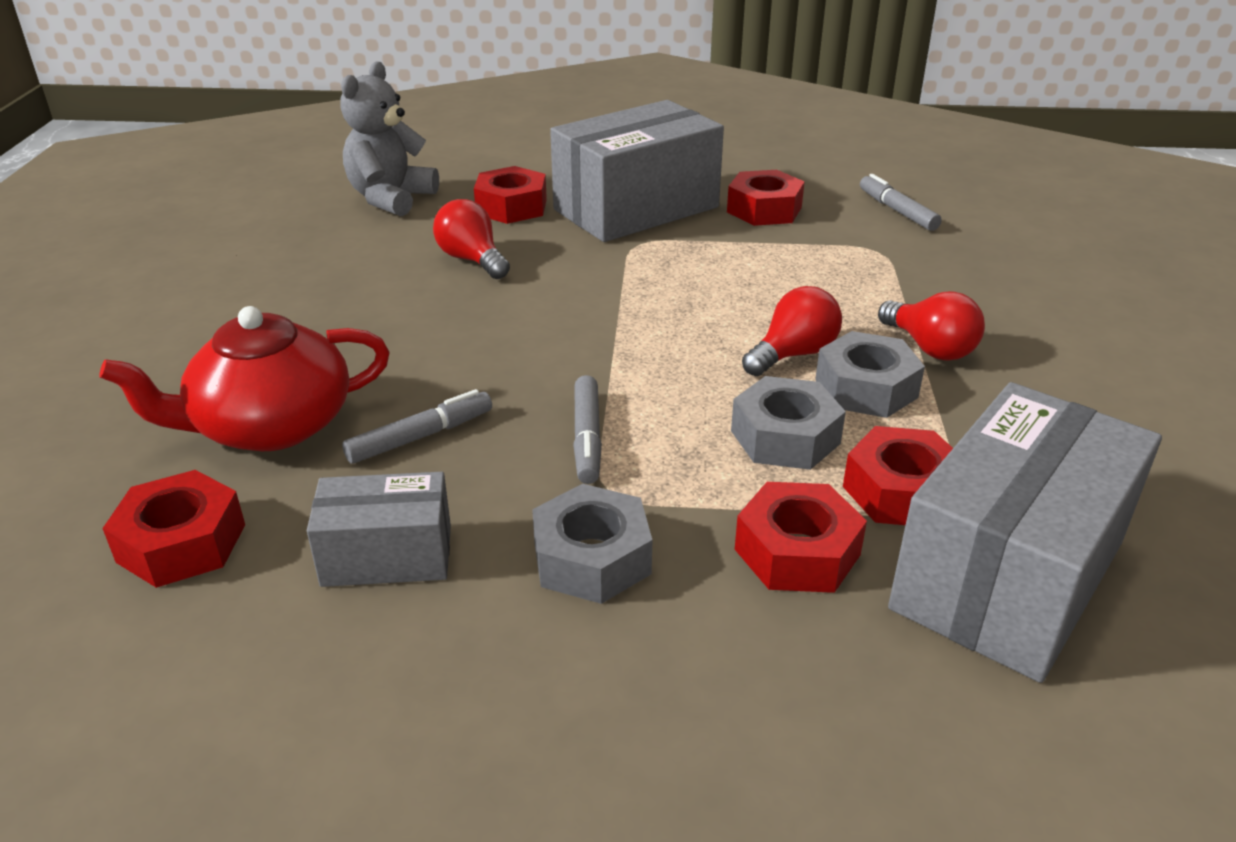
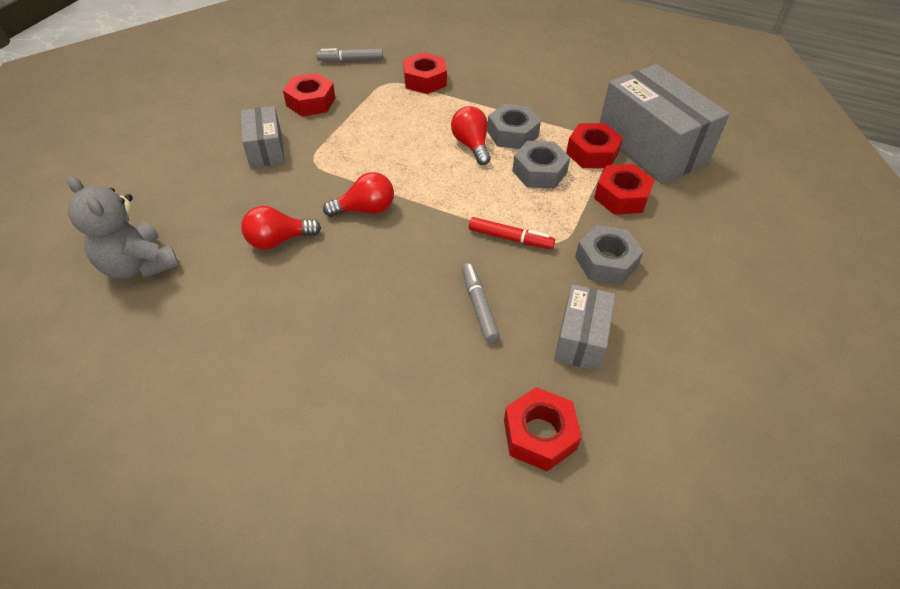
camera: 70 degrees left, 15 degrees up
(270, 426) = (433, 378): red teapot -> none
(511, 207) = (213, 204): red nut -> red nut (425, 80)
(587, 438) = (510, 238): grey marker -> red marker
(636, 208) = (266, 149): grey box -> grey box, size x0.53
(930, 348) = (489, 103): red light bulb -> red light bulb (365, 209)

